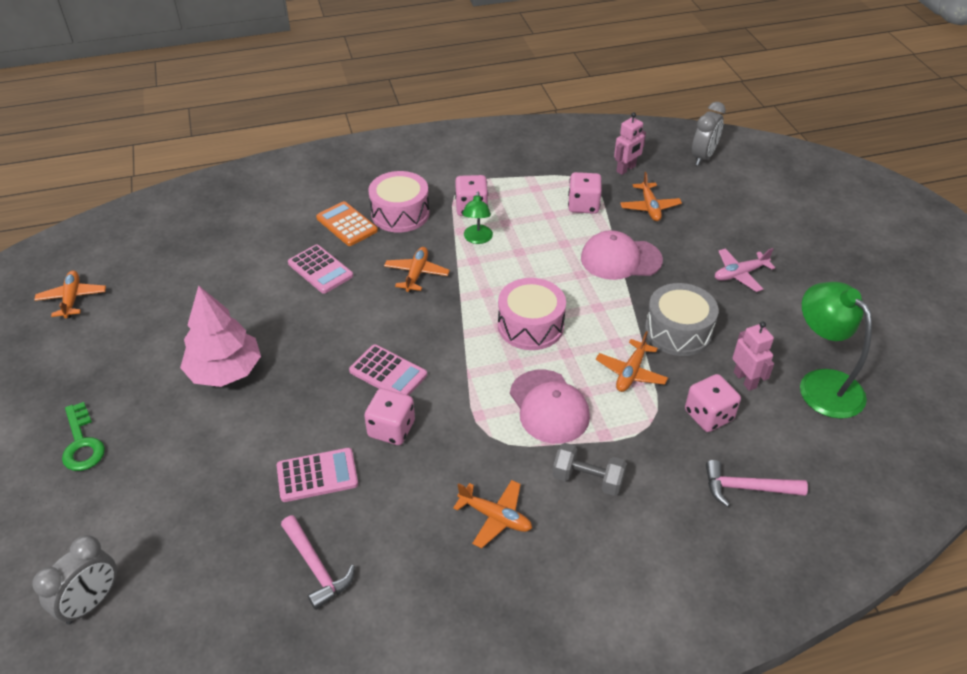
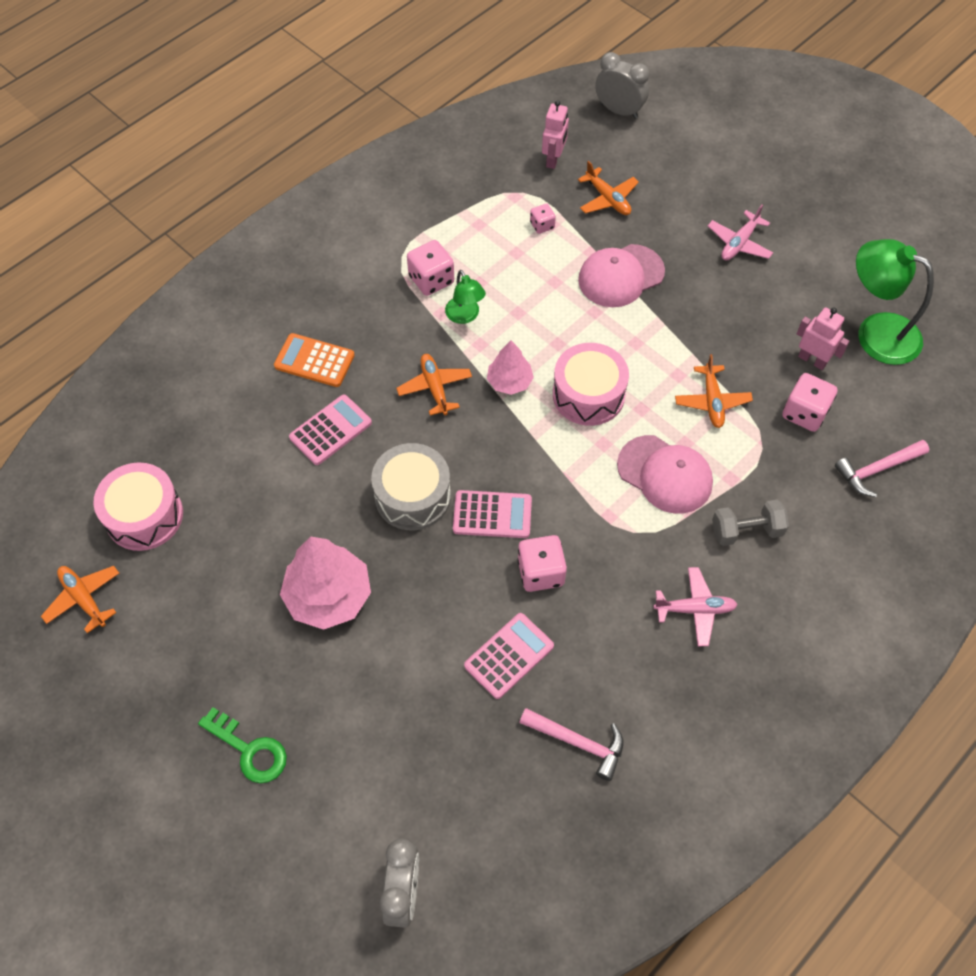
camera: 30 degrees left, 15 degrees up
(320, 270) = (331, 430): pink calculator -> pink calculator turned 60 degrees counterclockwise
(400, 213) = (361, 320): pink drum -> pink drum (144, 516)
(475, 292) = (509, 382): none -> pink tree
(495, 517) = (695, 609): orange plane -> pink plane
(583, 205) = (542, 225): pink dice -> pink dice, size x0.57
(678, 331) = (724, 335): grey drum -> grey drum (412, 496)
(703, 157) = (619, 111): grey clock -> grey clock turned 60 degrees counterclockwise

